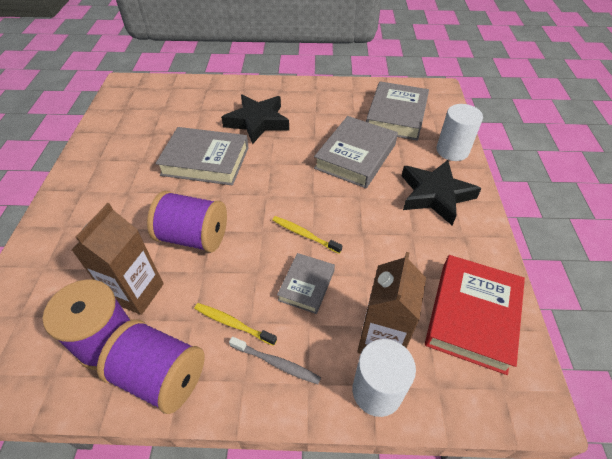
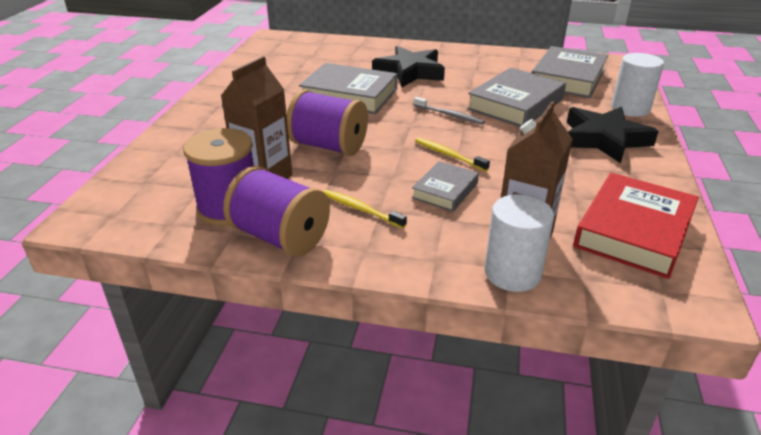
camera: 10 degrees right, 15 degrees down
(276, 363) = (403, 241): grey toothbrush -> grey toothbrush (449, 115)

